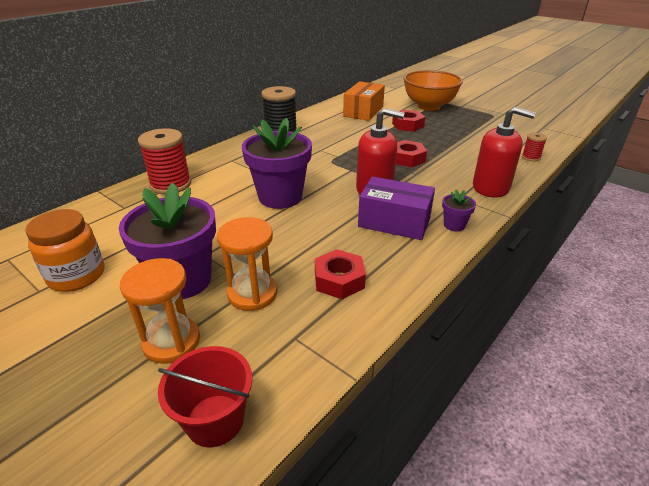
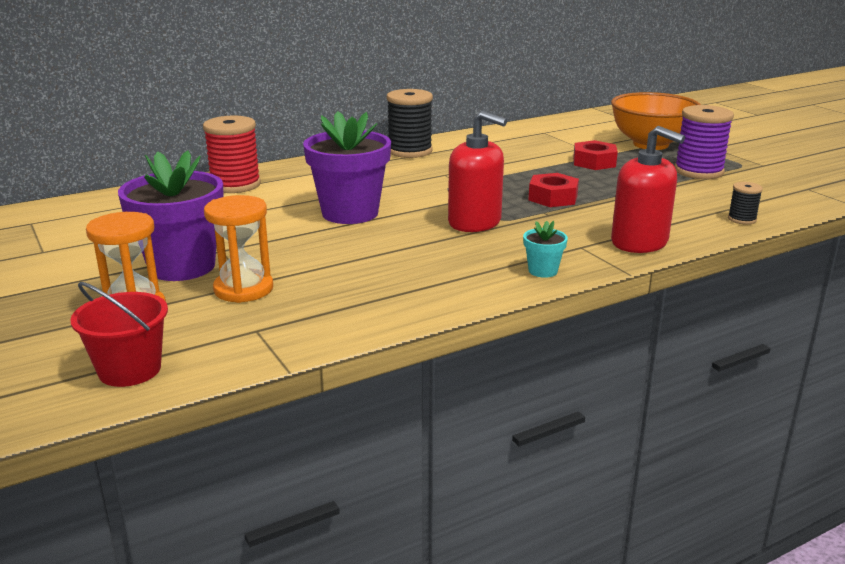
camera: 20 degrees right, 10 degrees down
(77, 276) = (84, 246): orange jar -> none
(339, 280) = (348, 295): red nut -> none
(363, 111) = (545, 140): orange box -> none
(394, 222) = (467, 256): purple box -> none
(454, 225) = (543, 271): purple flower pot -> turquoise flower pot
(474, 123) = (698, 171): none -> purple spool
(530, 157) = (742, 219): red spool -> black spool

